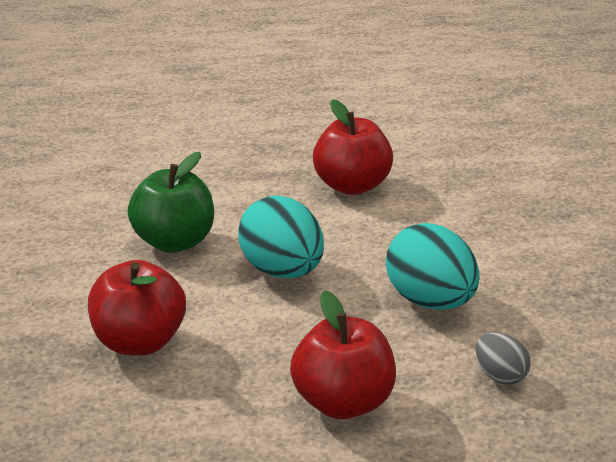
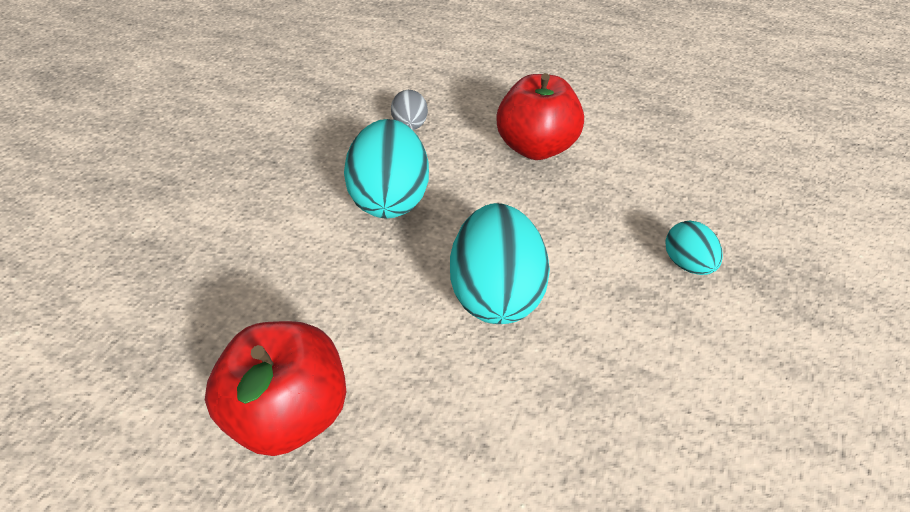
camera: 150 degrees left, 15 degrees up
(139, 342) = (686, 264): red apple -> turquoise egg
(174, 242) = (601, 408): green apple -> none

